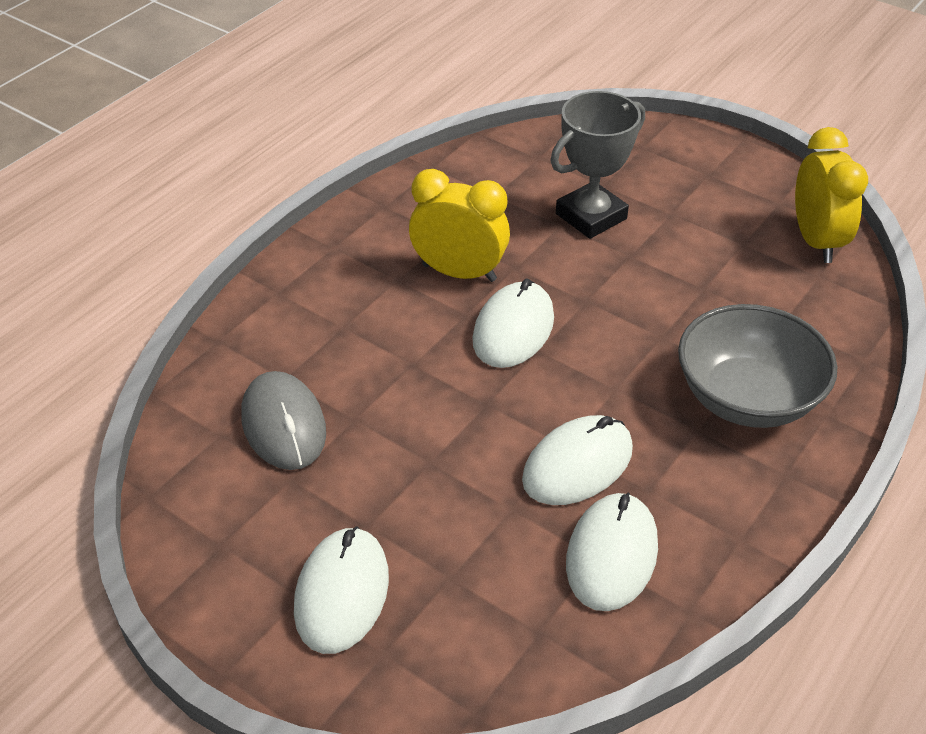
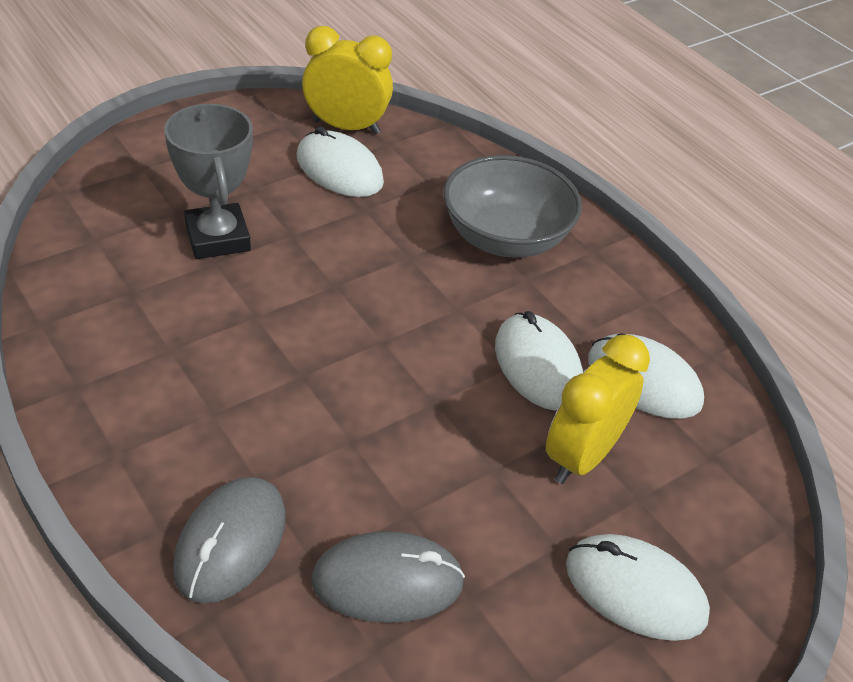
camera: 75 degrees left, 0 degrees up
(282, 329) = (230, 542): none -> grey mouse
(459, 272) = (235, 360): yellow clock -> yellow clock (582, 456)
(513, 329) = (344, 348): white mouse -> white mouse (339, 170)

